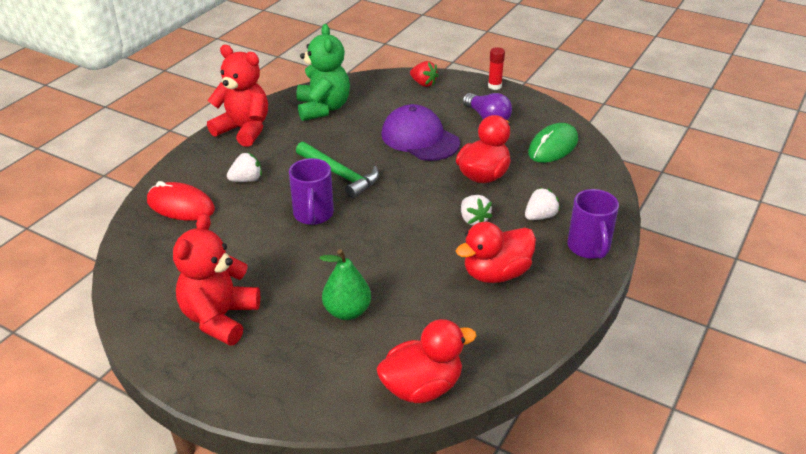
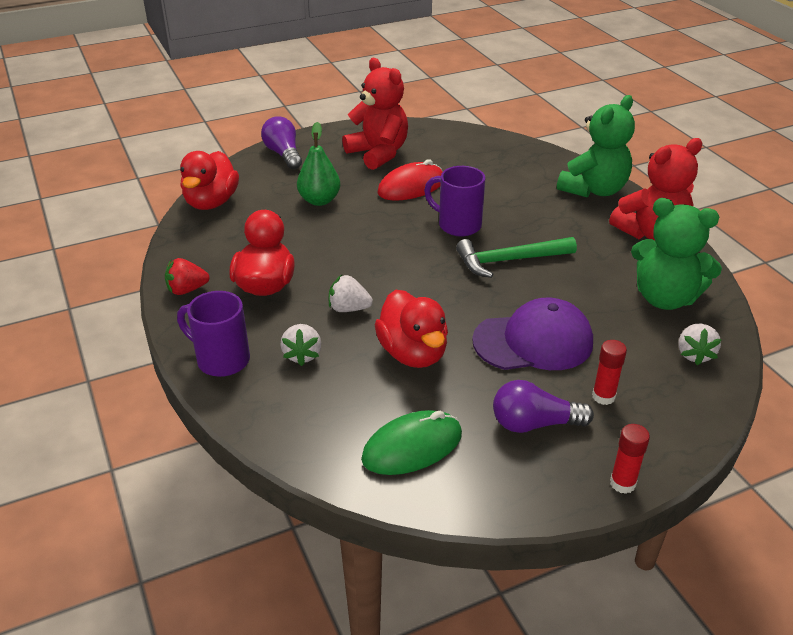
camera: 125 degrees right, 0 degrees up
(180, 206) = (539, 171): red mouse -> red mouse (411, 186)
(195, 169) = (594, 190): none -> green teddy bear
(246, 180) = (550, 209): white strawberry -> white strawberry (694, 354)
(277, 393) = (283, 154): none -> purple light bulb
(423, 83) = (679, 410): red strawberry -> red strawberry (187, 290)
(440, 105) = (603, 396): none -> red glue stick
(553, 147) = (412, 447): green mouse -> green mouse turned 75 degrees clockwise

